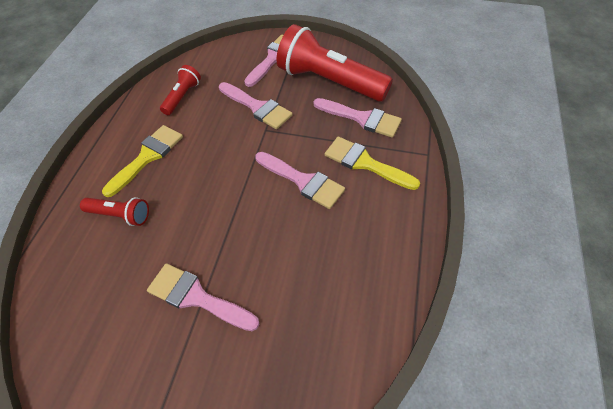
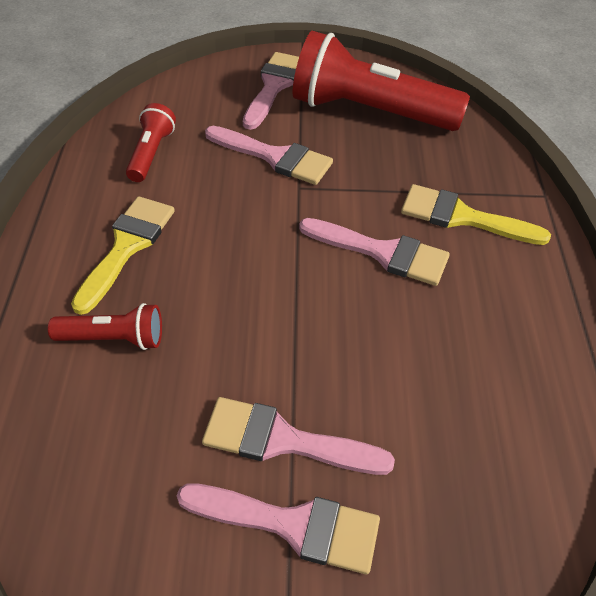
camera: 15 degrees left, 5 degrees down
(362, 118) = (435, 157): pink brush -> pink brush (292, 525)

